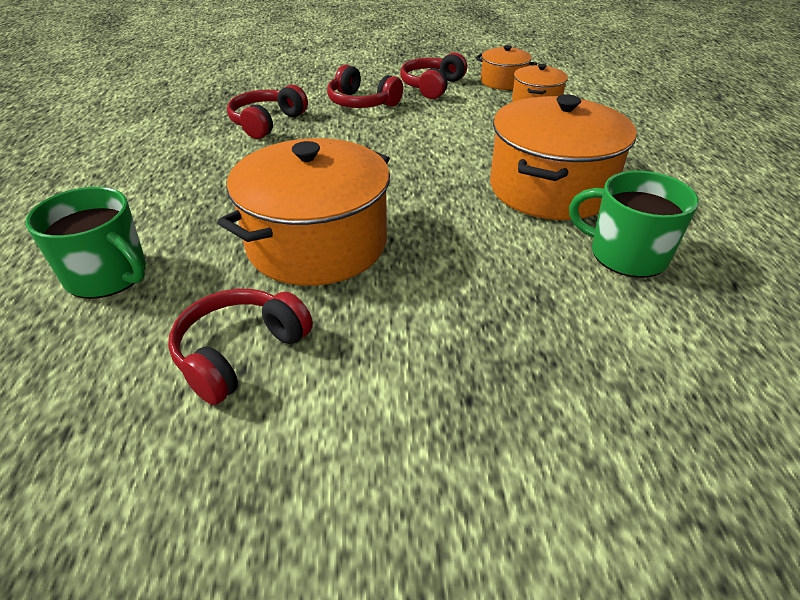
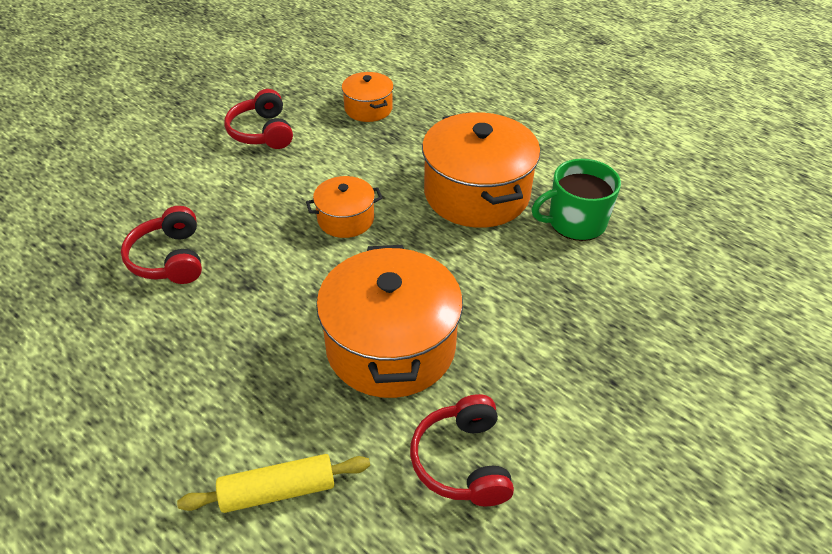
camera: 45 degrees left, 5 degrees up
(108, 275) = (278, 490): green mug -> yellow rolling pin
(362, 103) = (226, 185): red headphones -> none
(503, 82) = (315, 96): orange pot -> orange pot (345, 219)

